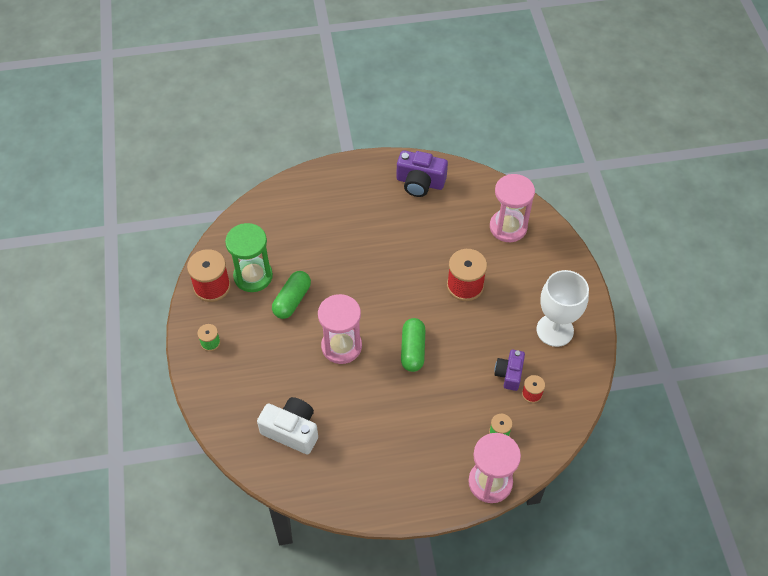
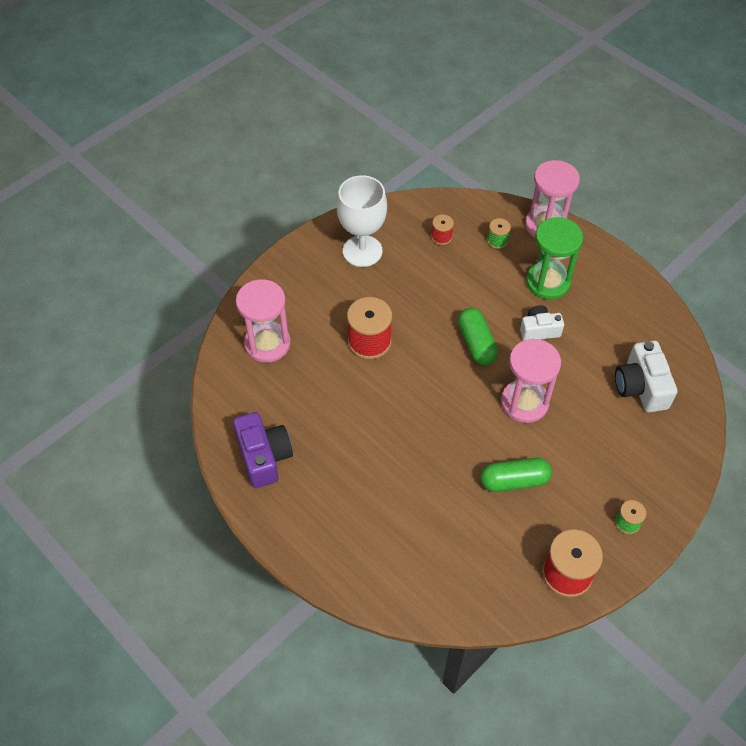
camera: 125 degrees left, 0 degrees up
(253, 276) = (519, 541): green hourglass -> green hourglass (548, 282)
(392, 399) = (539, 330): none -> white camera
(413, 350) = (476, 343): green capsule -> green capsule turned 75 degrees counterclockwise
(509, 374) = (436, 261): purple camera -> none

